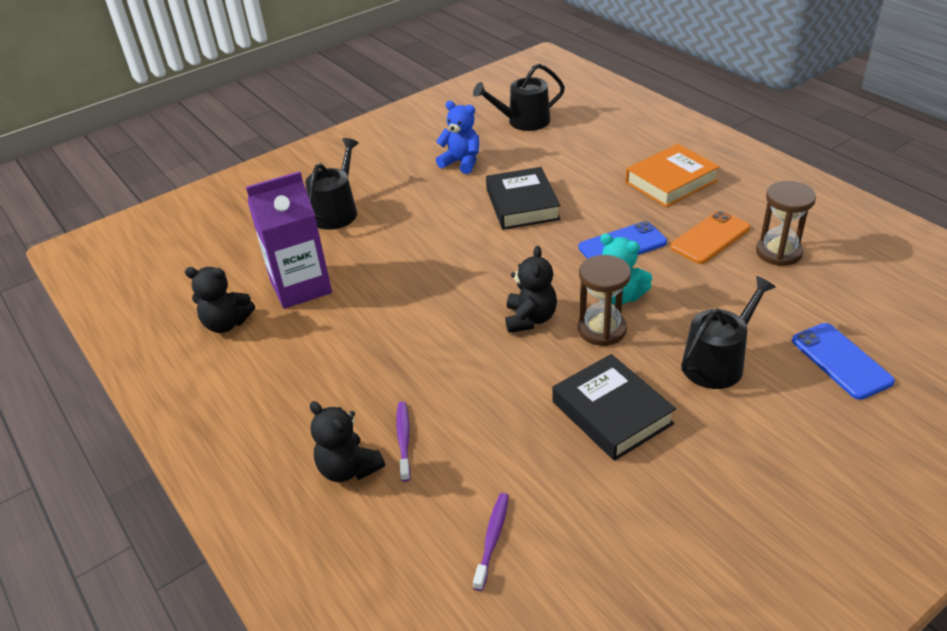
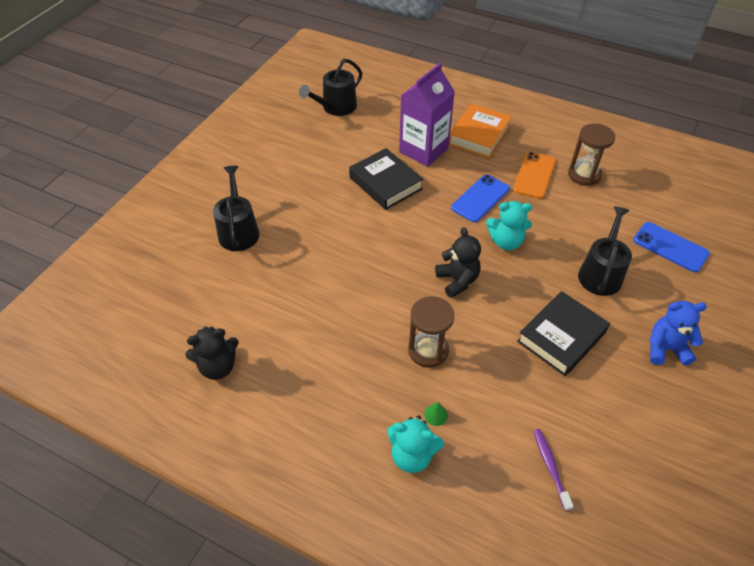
camera: 30 degrees left, 10 degrees up
(301, 287) = (258, 311): purple carton -> purple carton (423, 150)
(349, 468) = (412, 455): black teddy bear -> turquoise teddy bear
(404, 440) = (436, 415): purple toothbrush -> green cone
(461, 162) = (312, 157): blue teddy bear -> blue teddy bear (665, 349)
(602, 329) = (512, 273): brown hourglass -> brown hourglass (428, 350)
(611, 413) = (561, 337): black book -> black book turned 75 degrees counterclockwise

